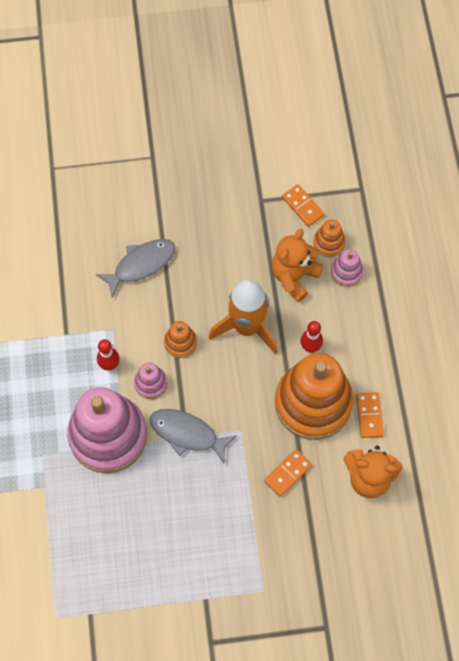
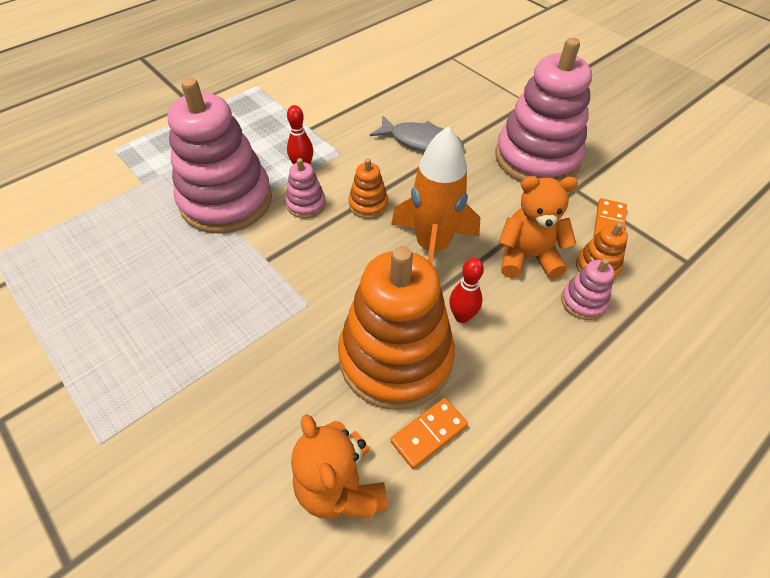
camera: 55 degrees right, 15 degrees down
(187, 434) = (270, 259): grey fish -> none
(215, 200) = (537, 158): none -> pink stacking toy
(288, 473) = (283, 381): orange domino -> none

